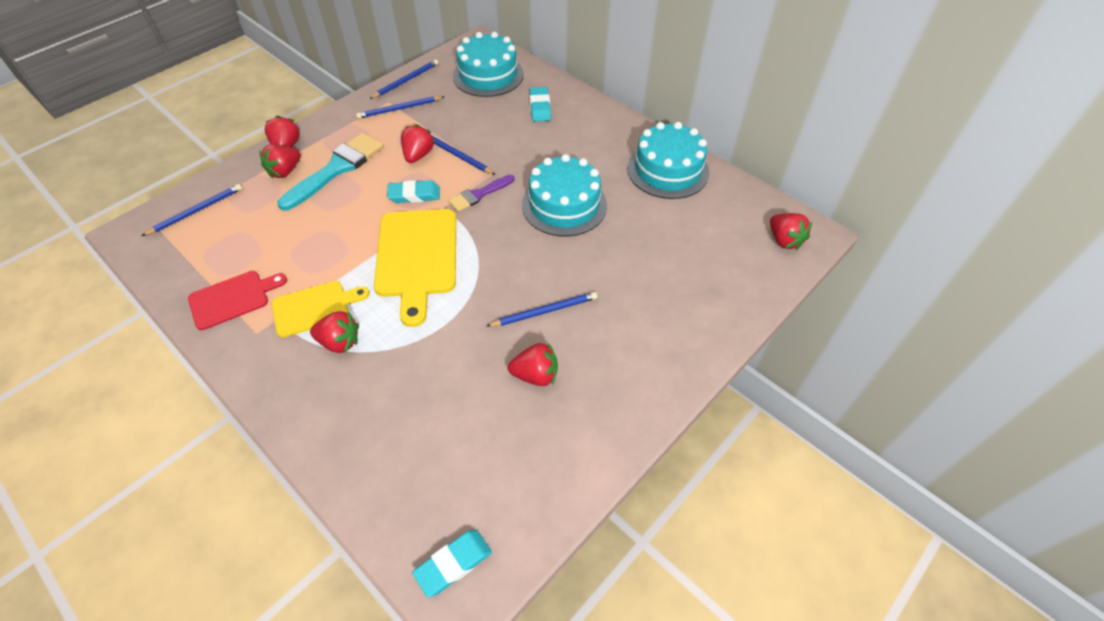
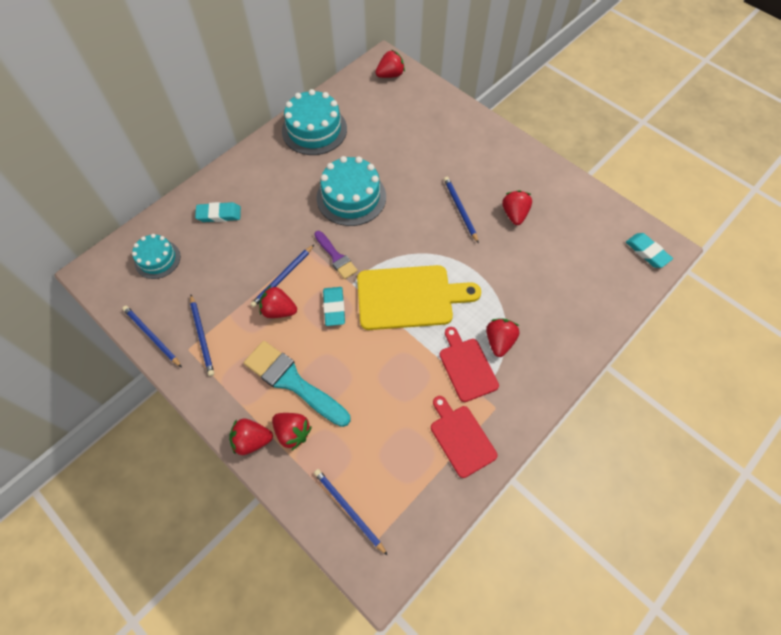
camera: 90 degrees left, 10 degrees up
(314, 308) = (467, 367): yellow cutting board -> red cutting board
(488, 75) = (157, 259): turquoise cake -> turquoise cake, size x0.61

